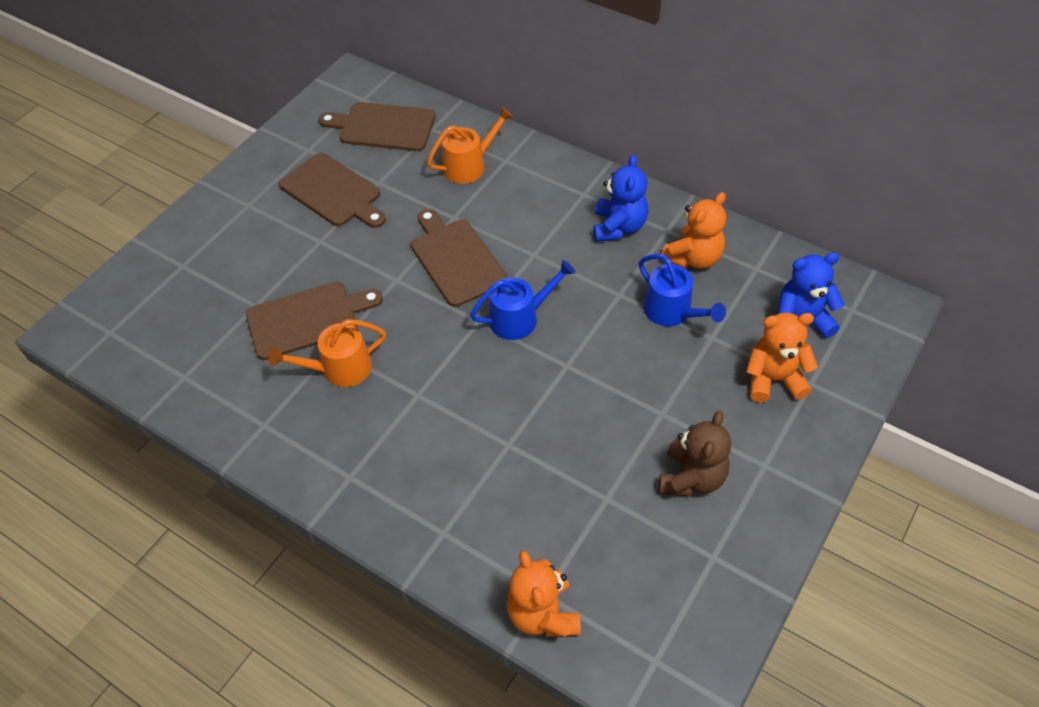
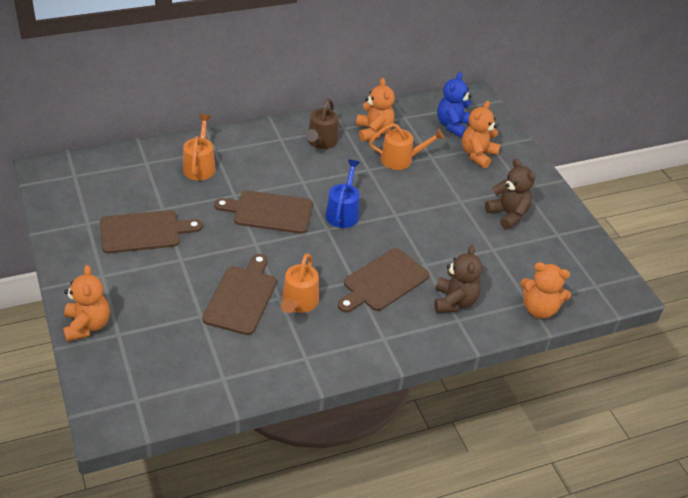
camera: 60 degrees left, 10 degrees down
(176, 239) = (87, 326): none -> orange teddy bear
(383, 127) = (114, 181): brown cutting board -> brown cutting board (383, 282)
(471, 511) = (454, 301): none -> brown teddy bear
(619, 227) = (321, 142): blue teddy bear -> brown watering can
(672, 312) = (401, 159): blue watering can -> orange watering can

